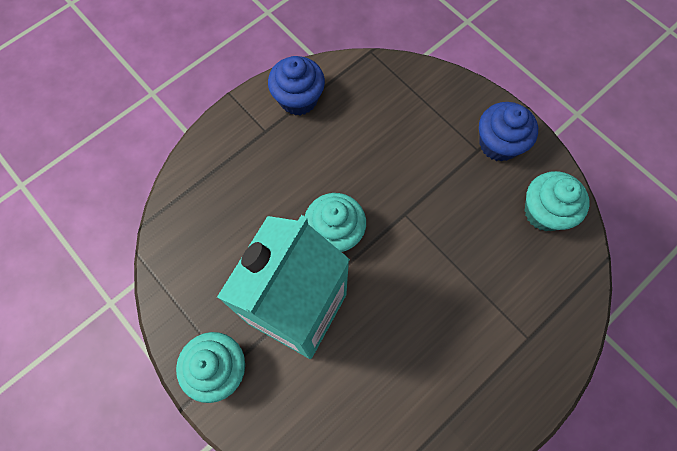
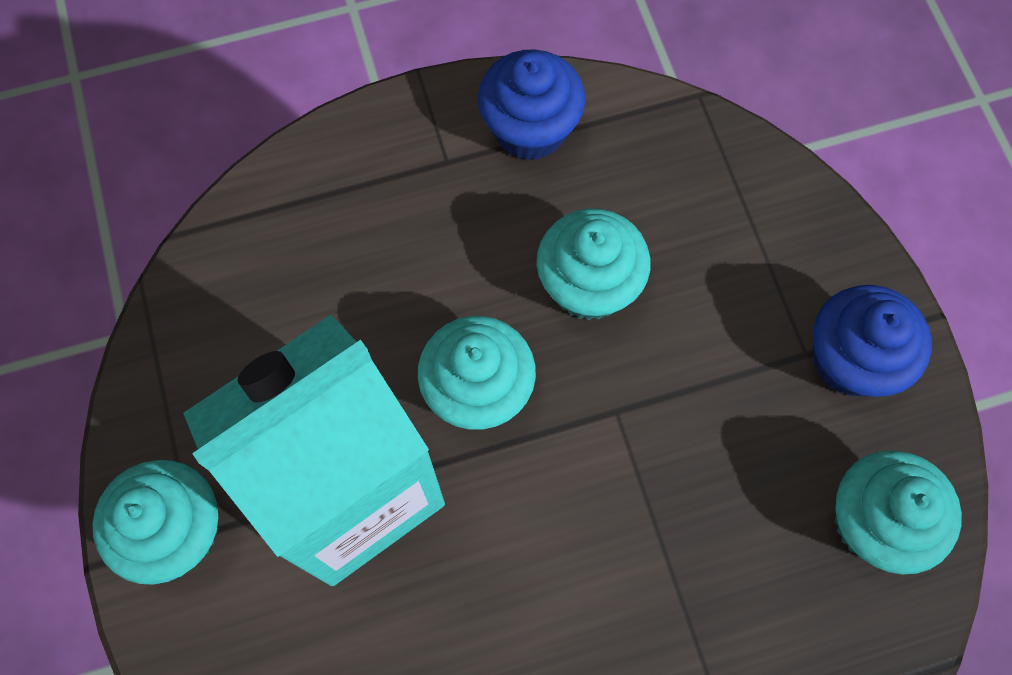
camera: 25 degrees right, 0 degrees up
(363, 161) = (588, 285): none -> turquoise cupcake

